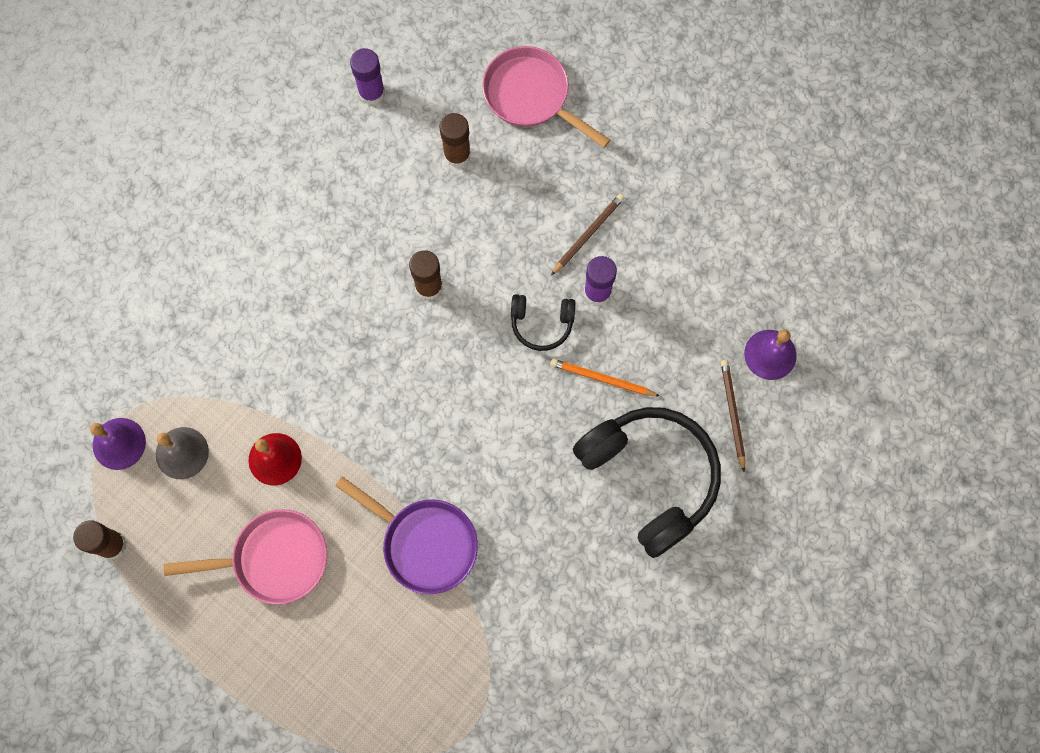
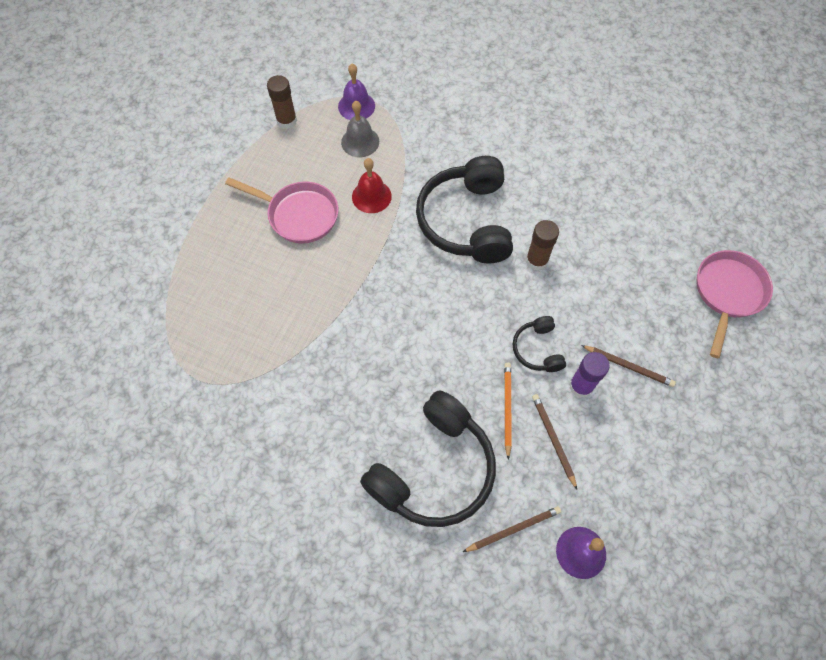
camera: 75 degrees right, 10 degrees down
(274, 559) = (299, 215): pink pan -> pink pan turned 45 degrees counterclockwise
(349, 352) = (466, 221): none -> black headphones
(372, 93) = (674, 183): purple glue stick -> none
(424, 543) = (334, 309): purple pan -> none
(457, 155) = (652, 253): brown glue stick -> none
(649, 342) = (553, 439): none -> brown pencil

